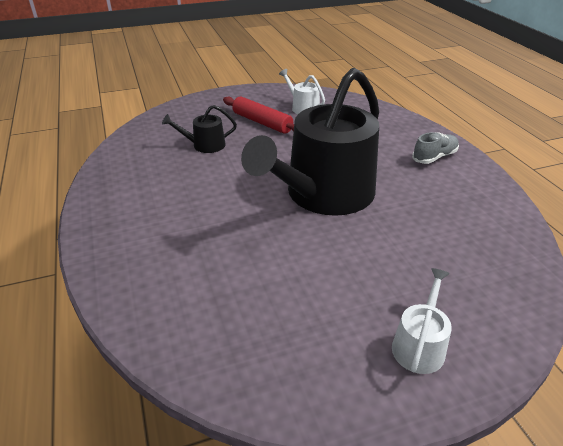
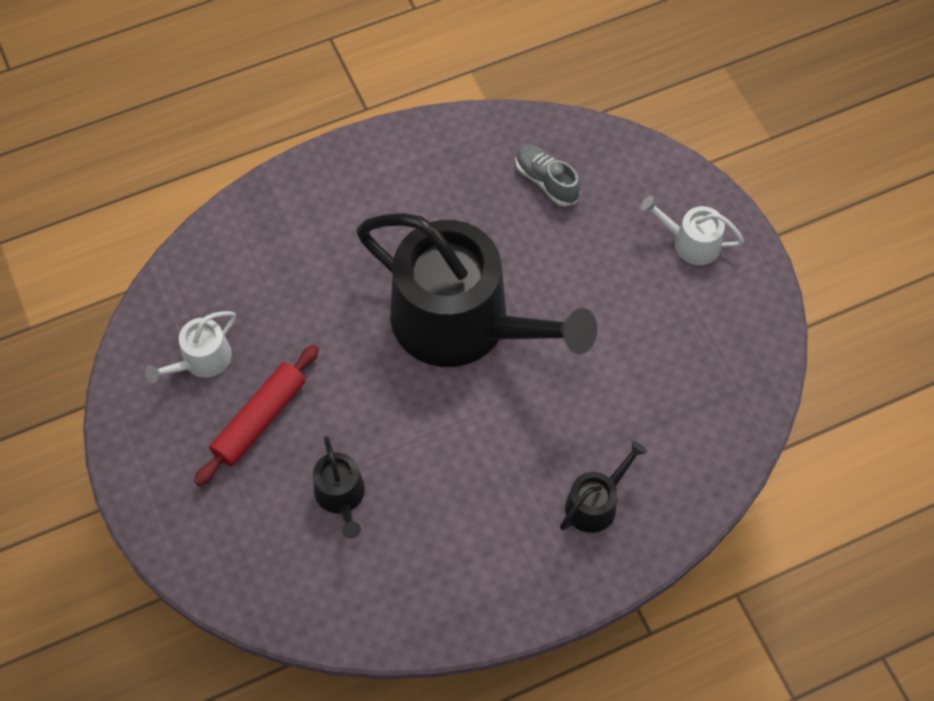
camera: 95 degrees left, 25 degrees up
(155, 249) = (596, 503): none -> black watering can
(434, 157) = (358, 187): grey shoe -> grey shoe (546, 181)

